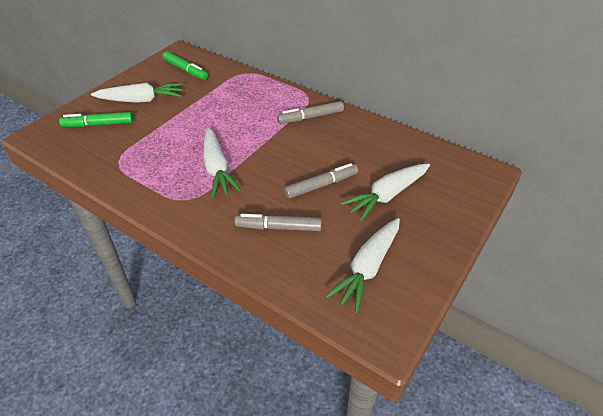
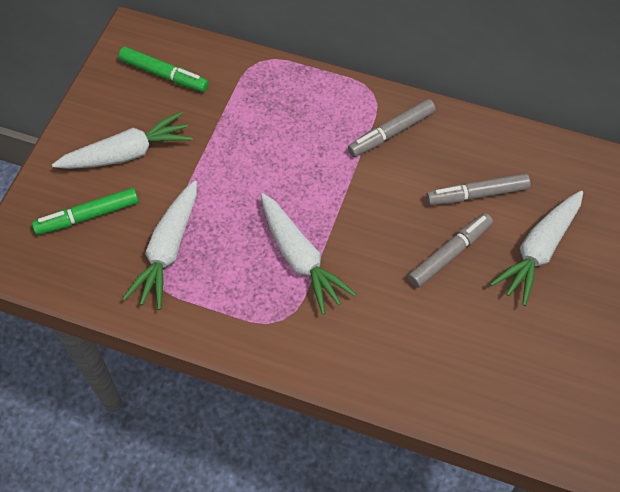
camera: 15 degrees left, 15 degrees up
(278, 227) = (420, 335): grey marker -> grey marker (477, 194)
(367, 268) = (549, 368): white carrot -> white carrot (168, 250)

